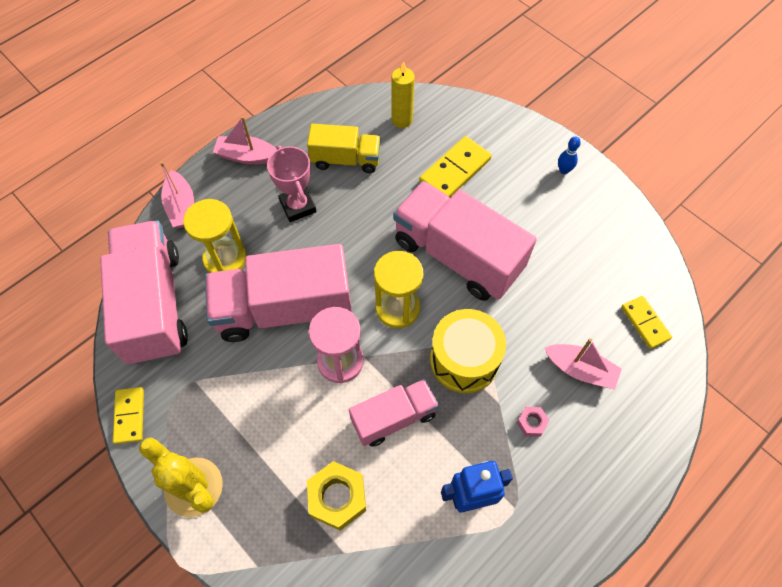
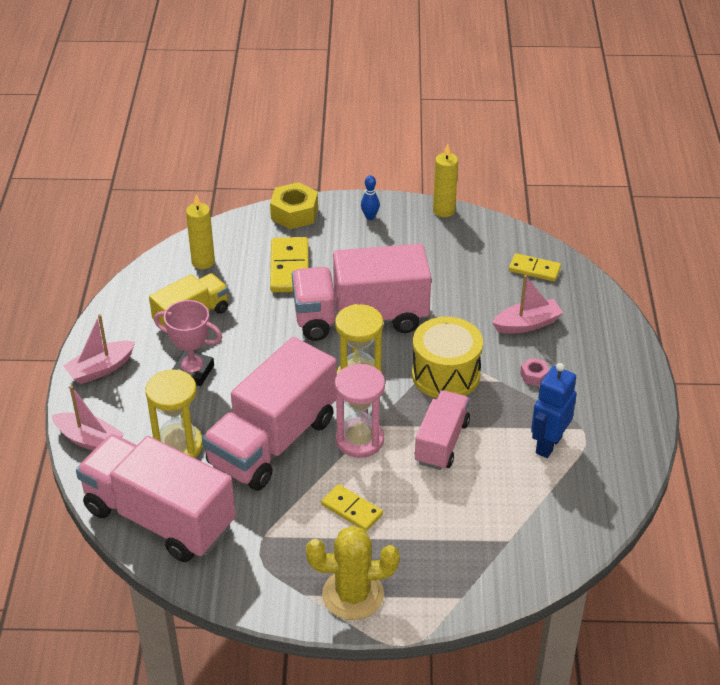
camera: 45 degrees left, 20 degrees down
(130, 416) = (241, 597): yellow domino -> yellow domino (352, 509)
(337, 497) = (463, 516): yellow nut -> yellow nut (294, 213)
(629, 208) = (444, 211): none -> yellow candle

